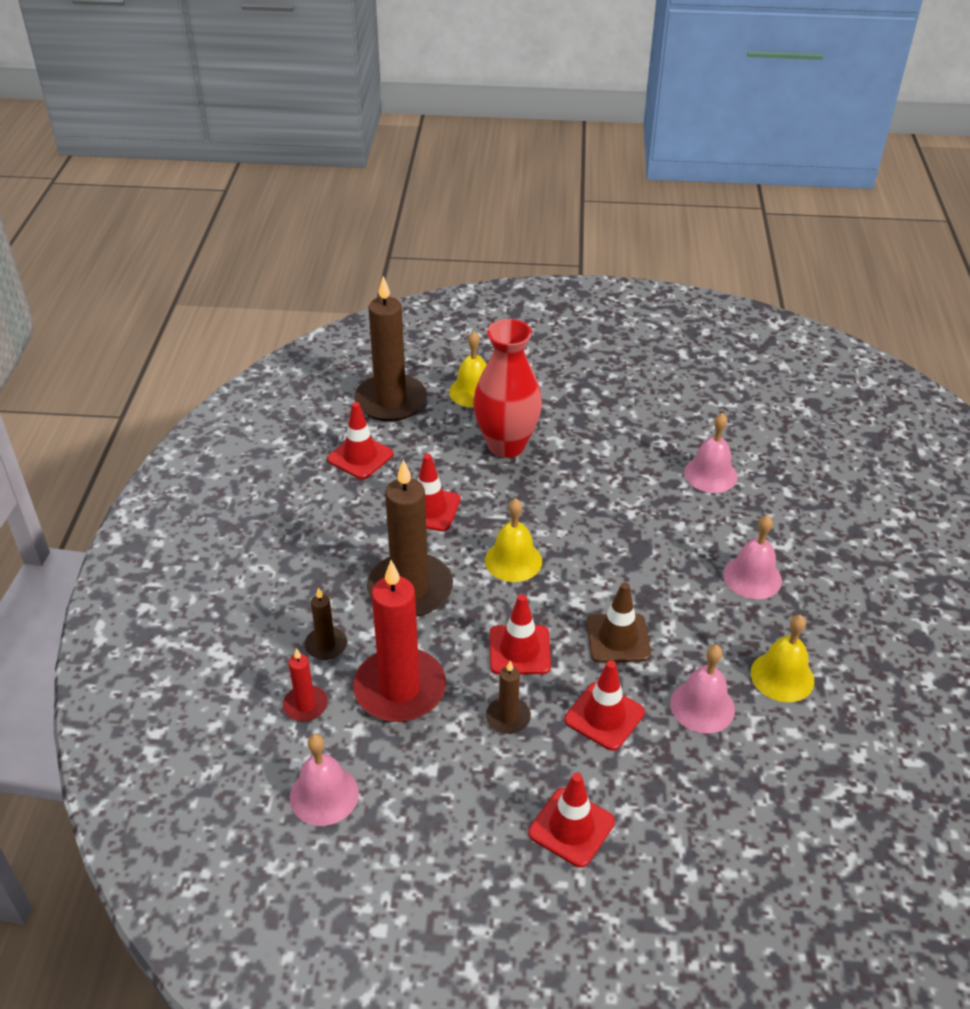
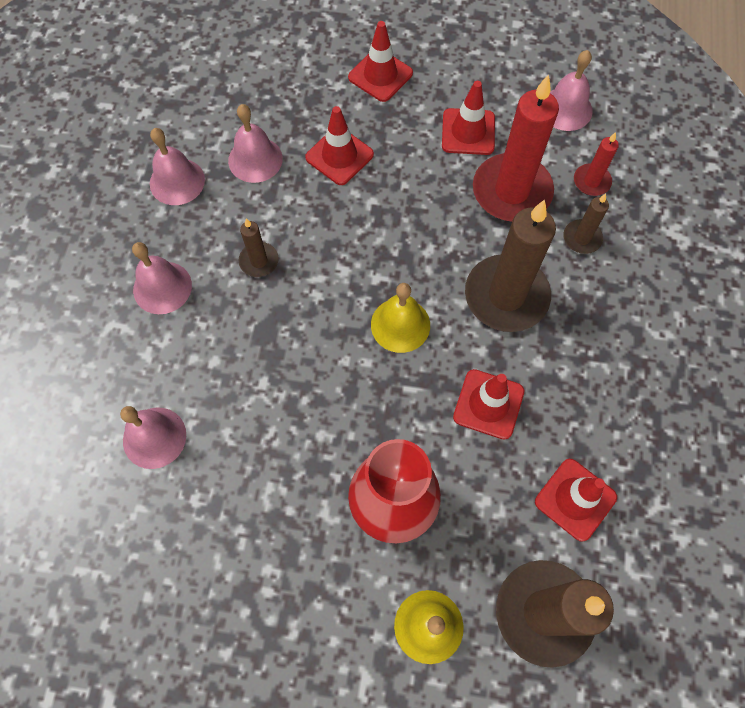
camera: 175 degrees left, 25 degrees up
(508, 717) = (420, 160): brown candle -> brown candle (259, 261)
(519, 650) = (404, 221): red traffic cone -> red traffic cone (468, 132)
(618, 638) = (312, 228): brown traffic cone -> none
(782, 676) = (177, 181): yellow bell -> pink bell

